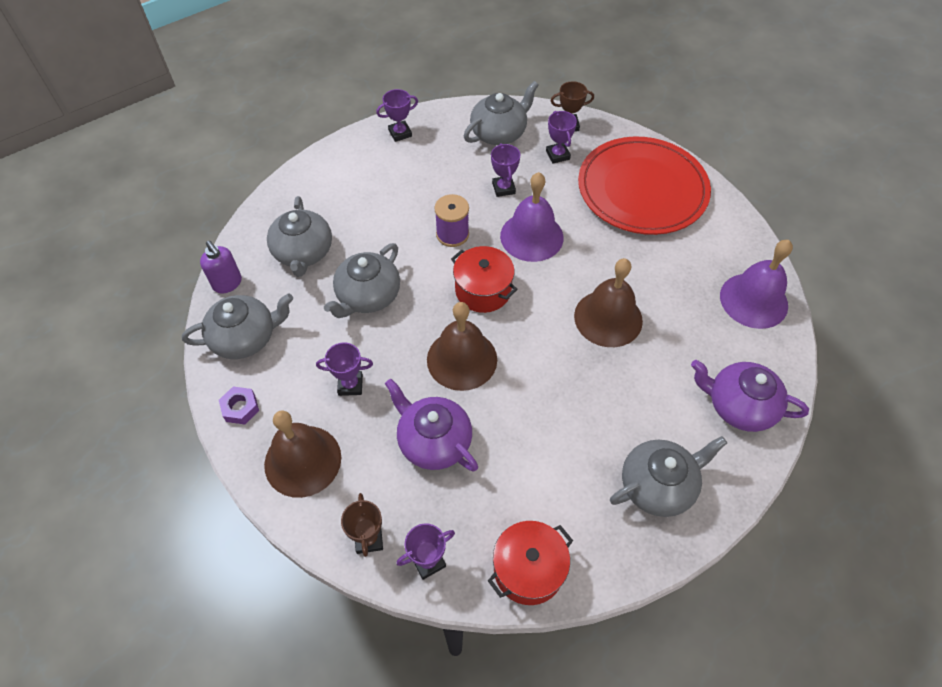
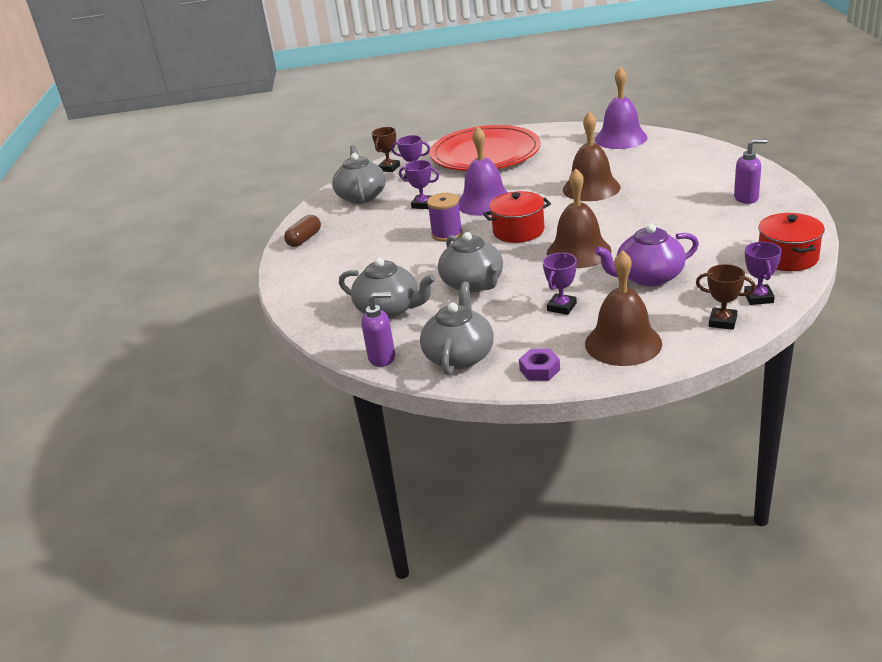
camera: 55 degrees left, 25 degrees down
(400, 133) = (304, 239): purple trophy -> brown capsule
(658, 485) = (746, 198): grey teapot -> purple soap dispenser
(739, 406) = (702, 160): purple teapot -> none

